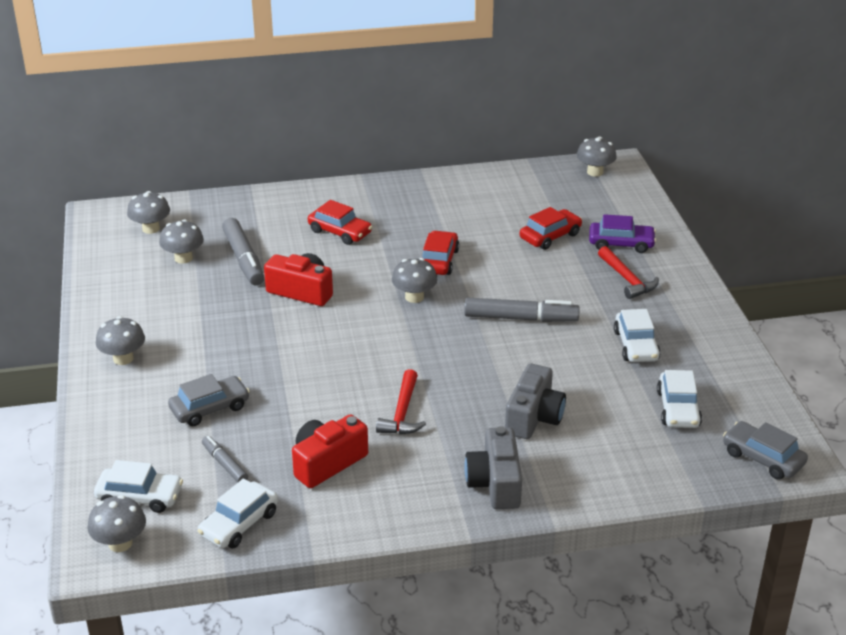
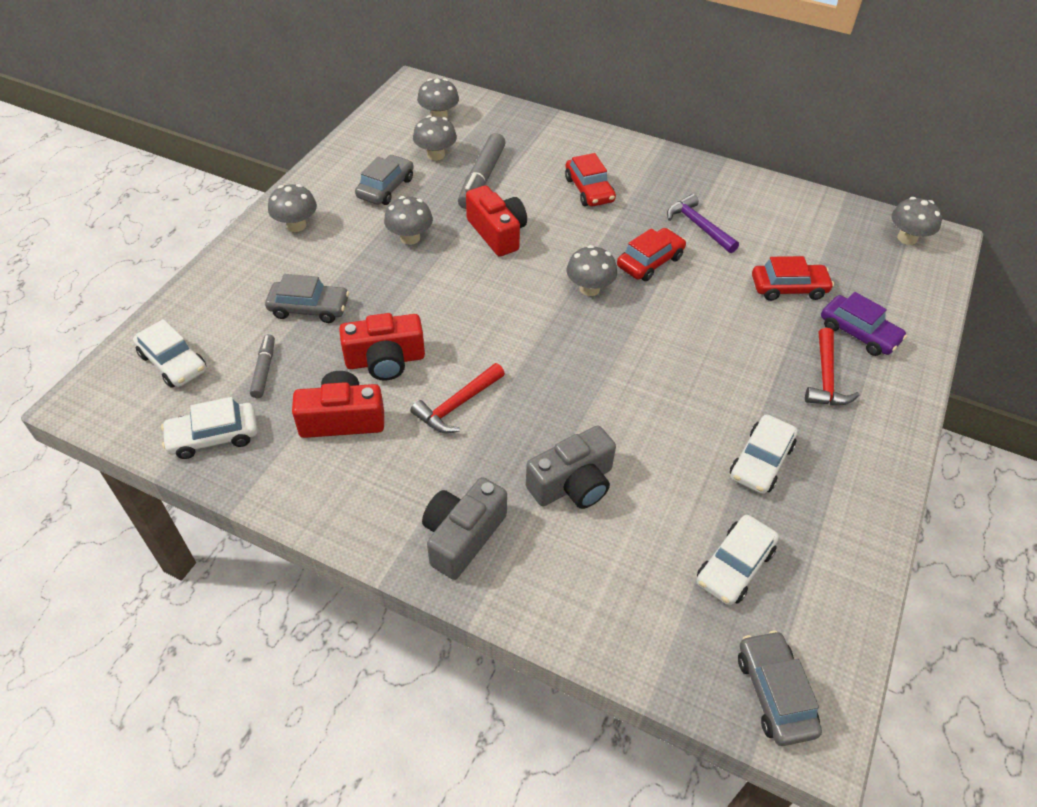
camera: 35 degrees right, 15 degrees up
(120, 543) = (115, 398): grey mushroom -> grey mushroom (410, 238)
(169, 299) = (385, 188): none -> grey car
(315, 412) = (385, 360): none -> red camera
(448, 223) = (698, 226): none -> purple hammer
(520, 318) = (668, 364): grey marker -> none

